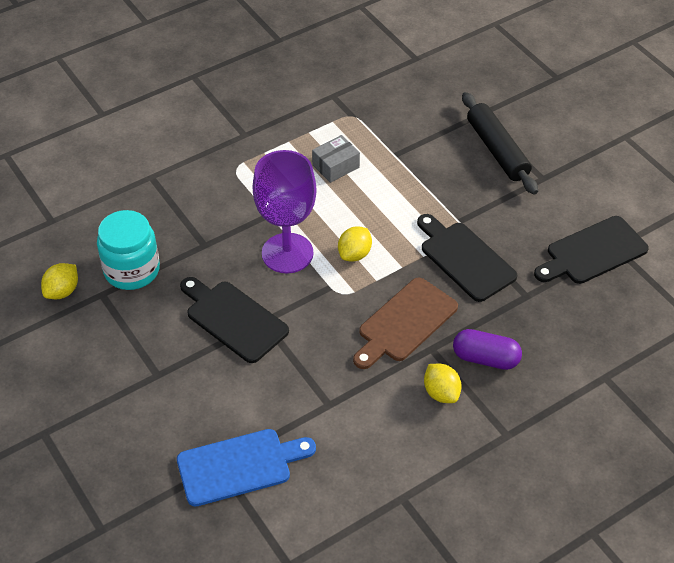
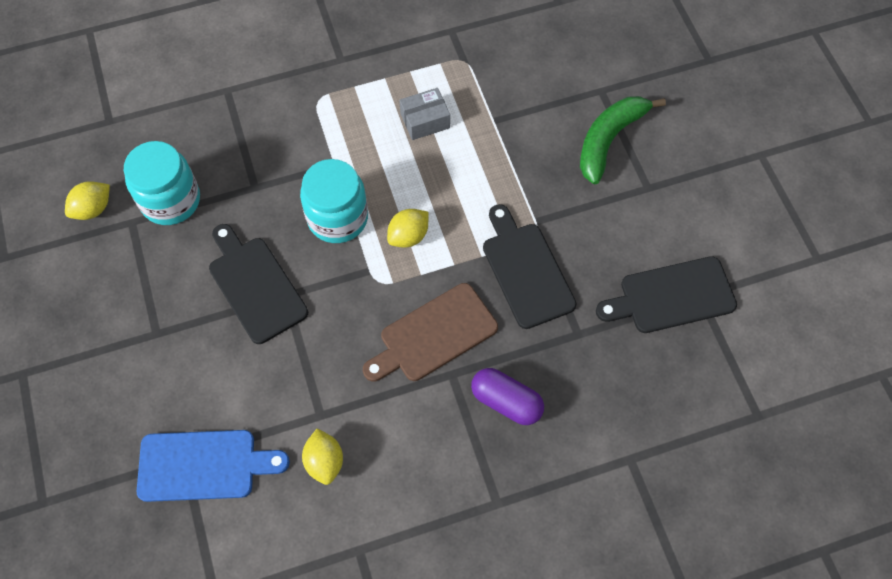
camera: 15 degrees right, 15 degrees up
(287, 253) = (337, 218): purple goblet -> turquoise jar
(441, 393) = (443, 432): yellow lemon -> yellow lemon (324, 461)
(497, 150) = (609, 140): black rolling pin -> green banana

